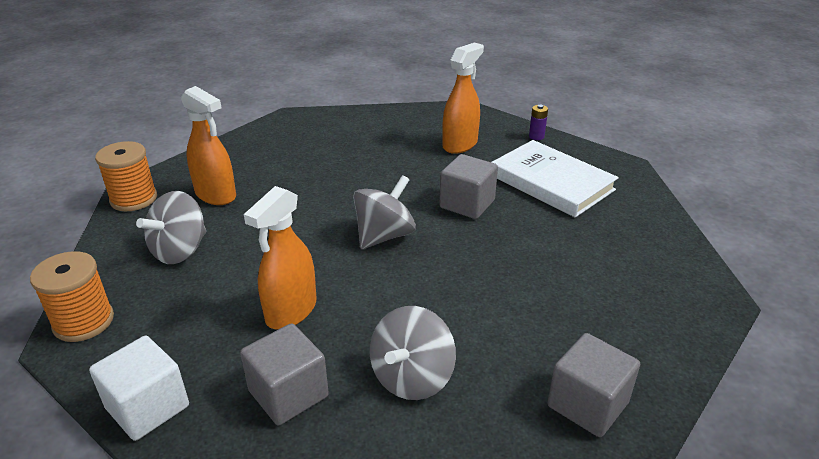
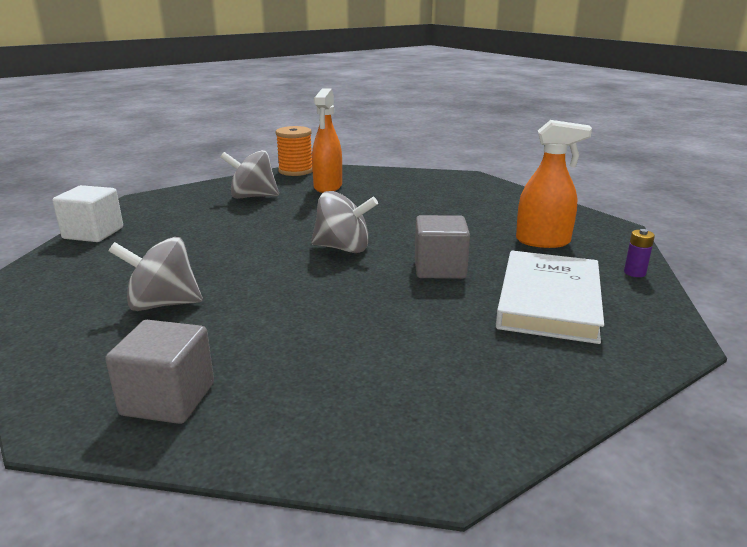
camera: 60 degrees right, 10 degrees down
(83, 322) = (162, 197): orange spool -> none
(288, 393) = (123, 266): grey cube -> none
(291, 311) = (213, 243): orange spray bottle -> none

